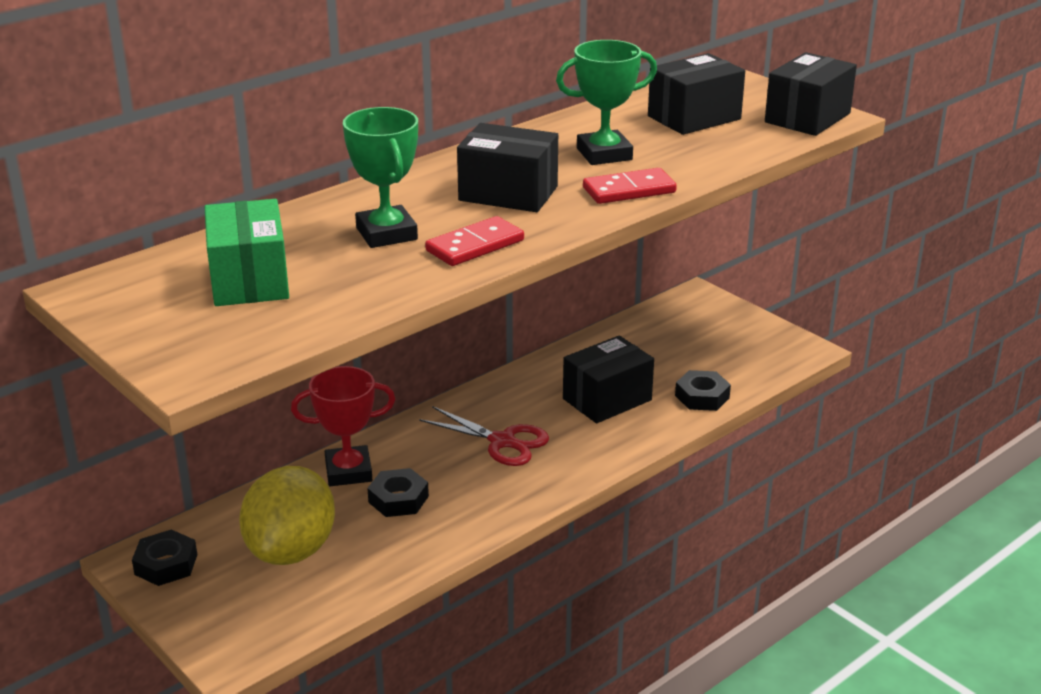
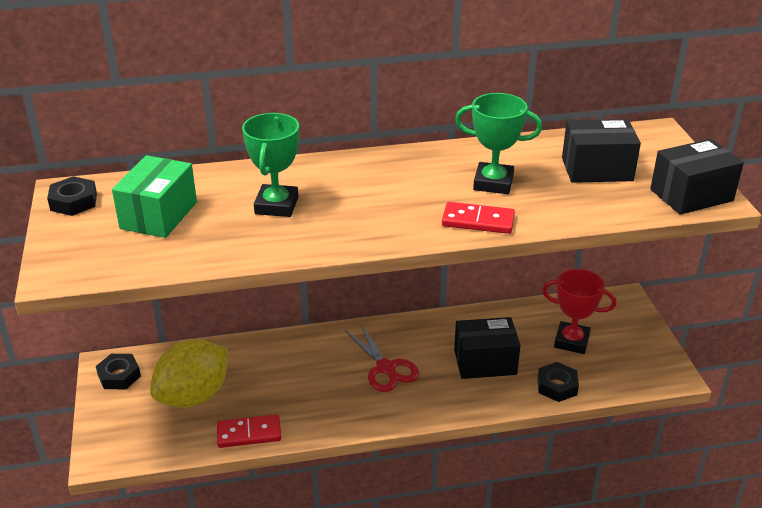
camera: 30 degrees right, 5 degrees up
(348, 471) = (272, 352): red trophy -> red trophy (571, 341)
(398, 499) = (285, 385): black nut -> black nut (74, 201)
(475, 246) = (322, 234): red domino -> red domino (249, 433)
(508, 193) = (390, 197): black box -> none

